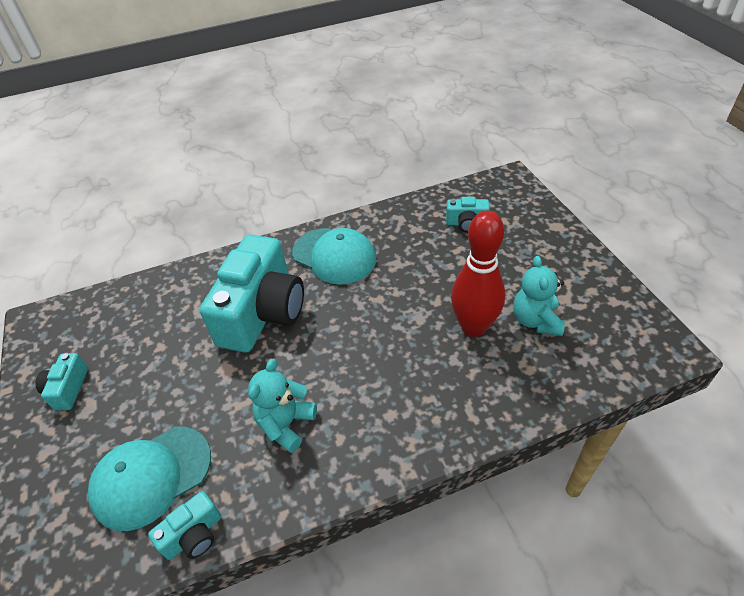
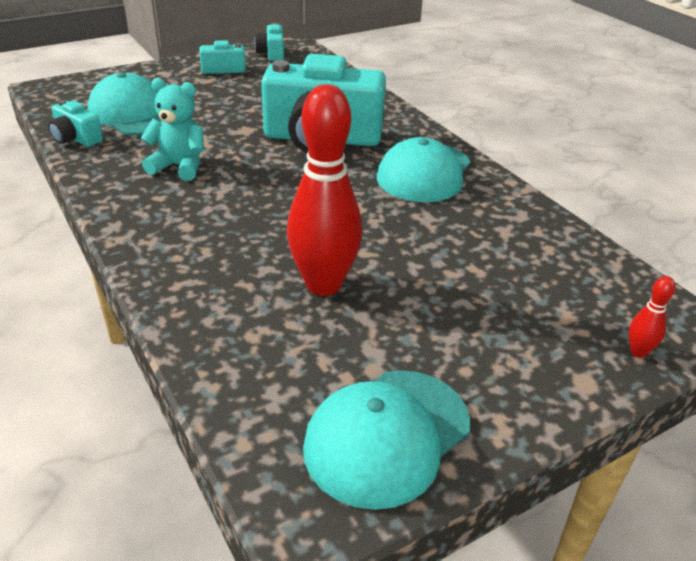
camera: 75 degrees right, 10 degrees down
(466, 223) = (539, 277): turquoise camera -> turquoise camera (271, 53)
(531, 202) = (638, 352): none -> red bowling pin
(536, 320) = (345, 345): turquoise teddy bear -> none
(608, 309) = (387, 436): none -> turquoise cap

